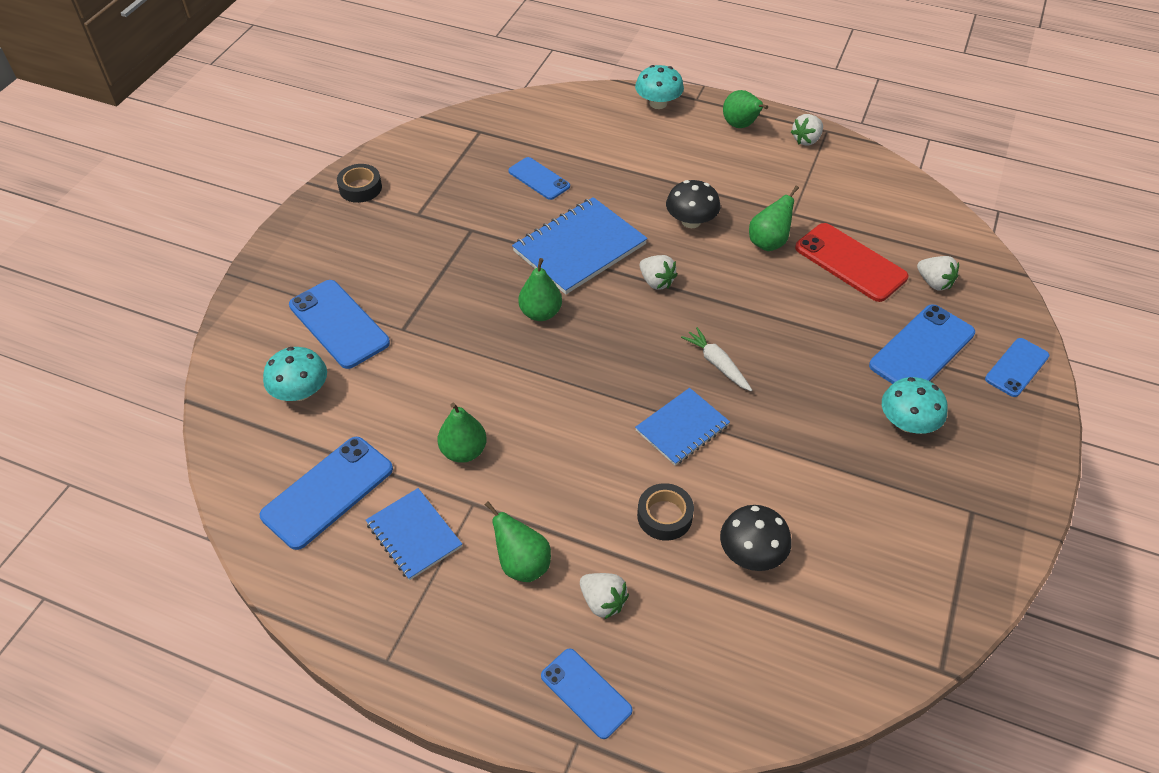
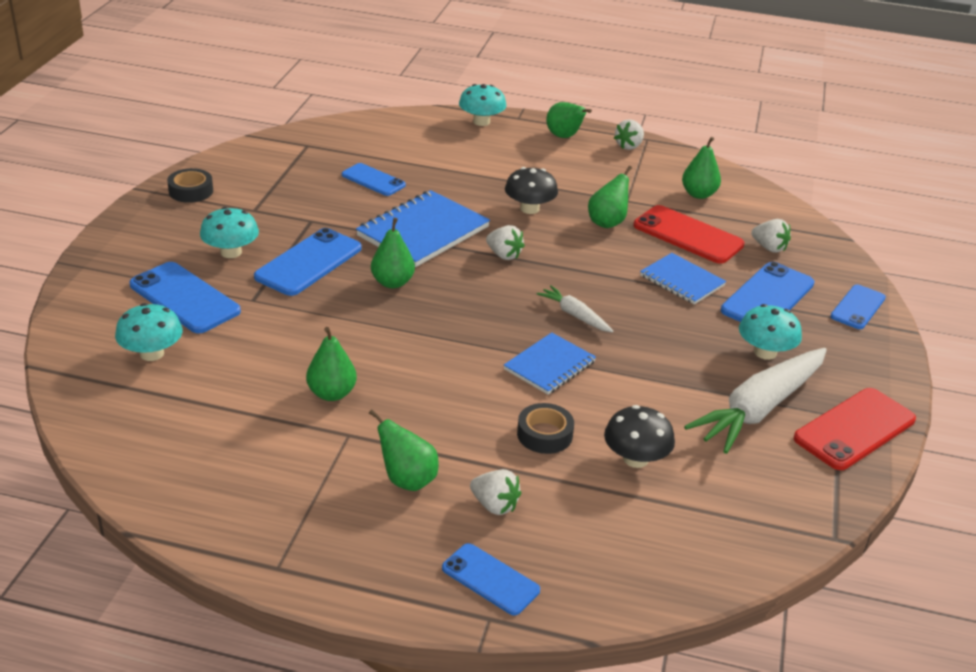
camera: 10 degrees left, 15 degrees down
(327, 492) = (193, 433): blue phone -> blue phone (308, 262)
(389, 267) = (231, 252): none -> turquoise mushroom
(414, 535) = (290, 463): blue notebook -> blue notebook (682, 281)
(870, 207) = (698, 194): none -> green pear
(889, 497) = (759, 409): none -> white carrot
(986, 530) = (855, 429): none -> red phone

